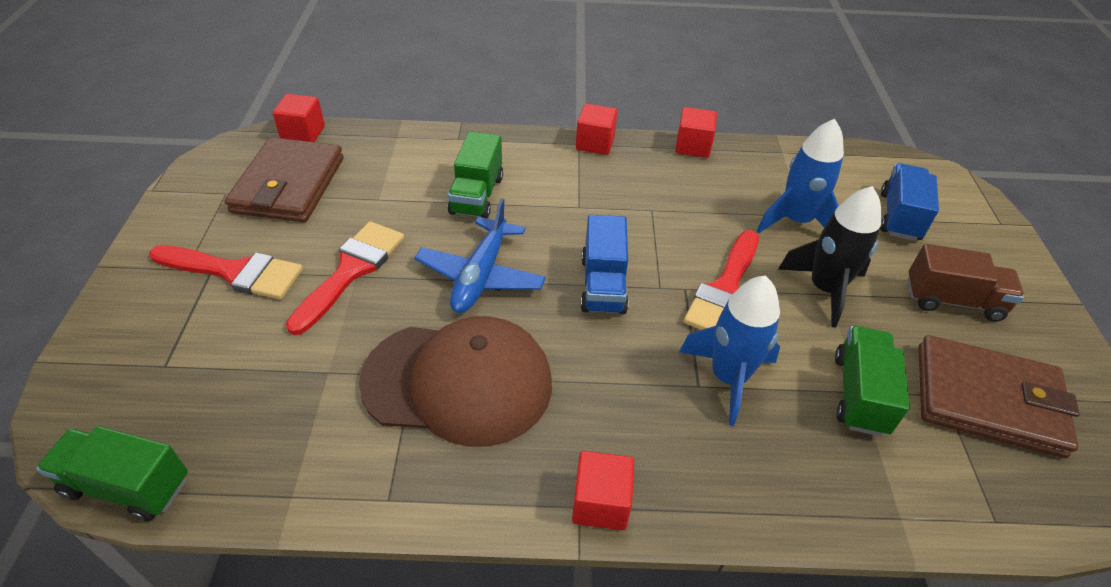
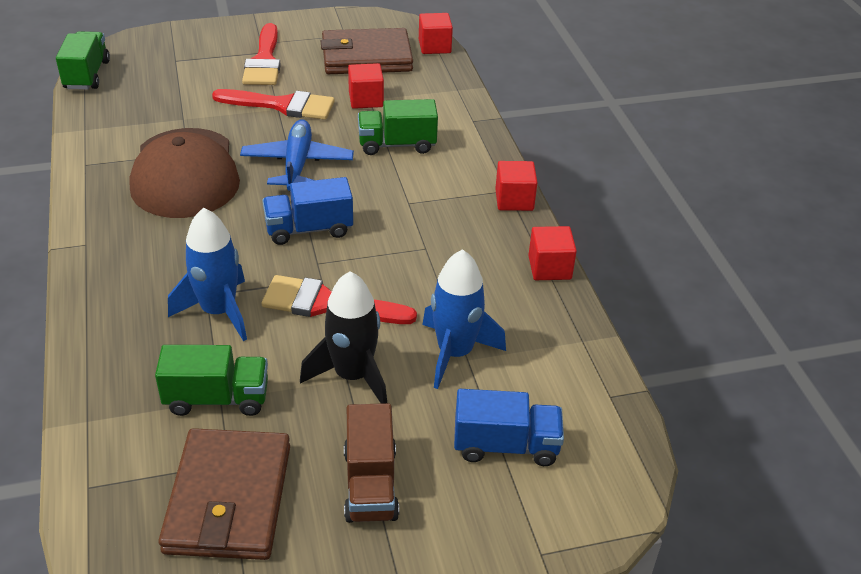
camera: 75 degrees right, 5 degrees down
(481, 276) = (297, 164): blue plane -> blue plane turned 90 degrees clockwise
(600, 503) = (89, 253): red cube -> red cube (366, 99)

